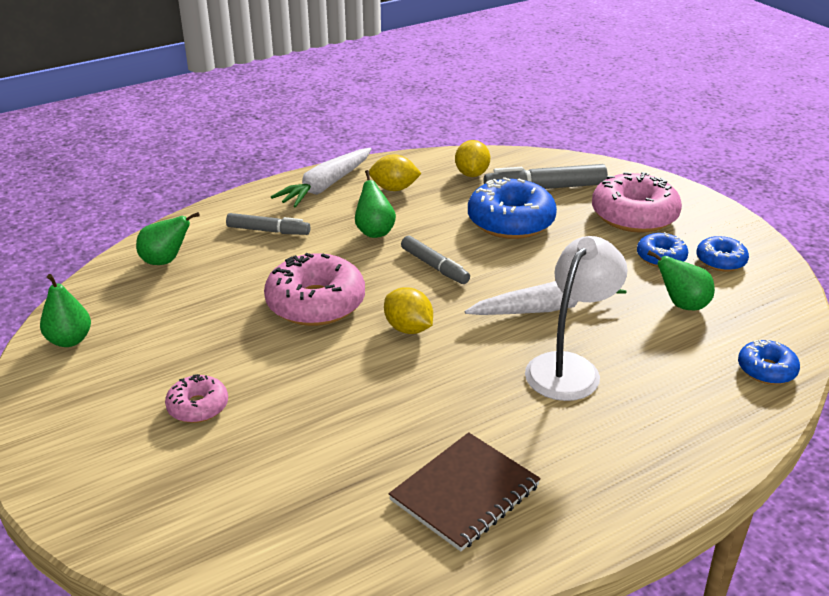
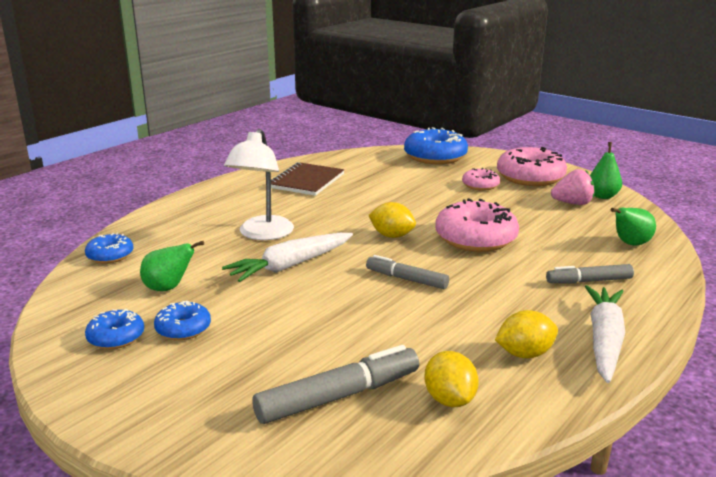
camera: 160 degrees right, 10 degrees down
(128, 335) = (572, 203): none -> pink strawberry
(374, 231) = (491, 299): green pear -> none
(510, 221) = (360, 338): blue donut -> blue donut (435, 157)
(634, 215) = (212, 377): pink donut -> pink donut (530, 177)

